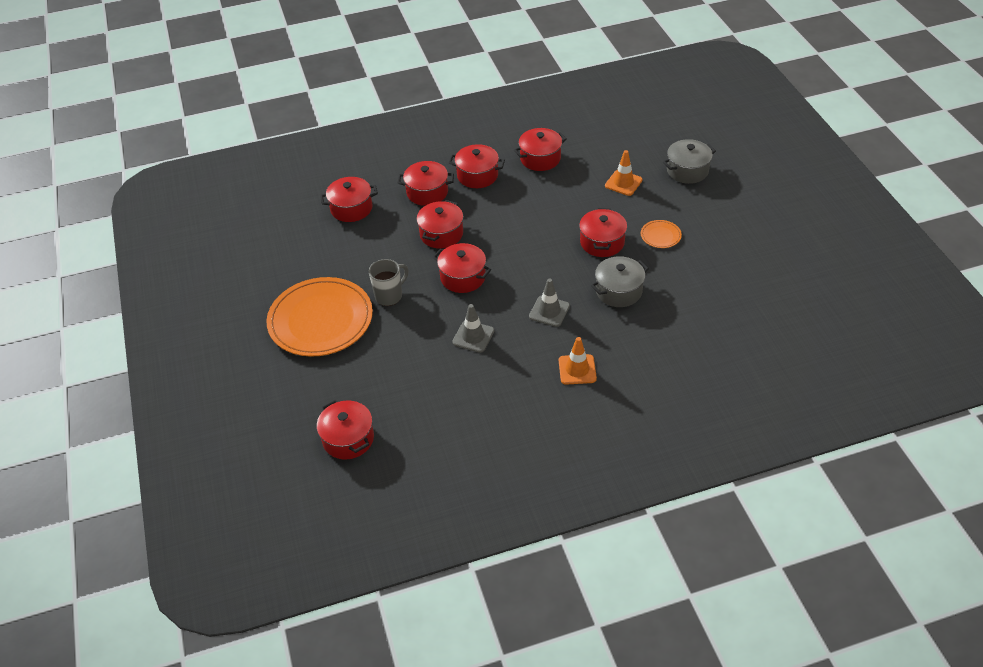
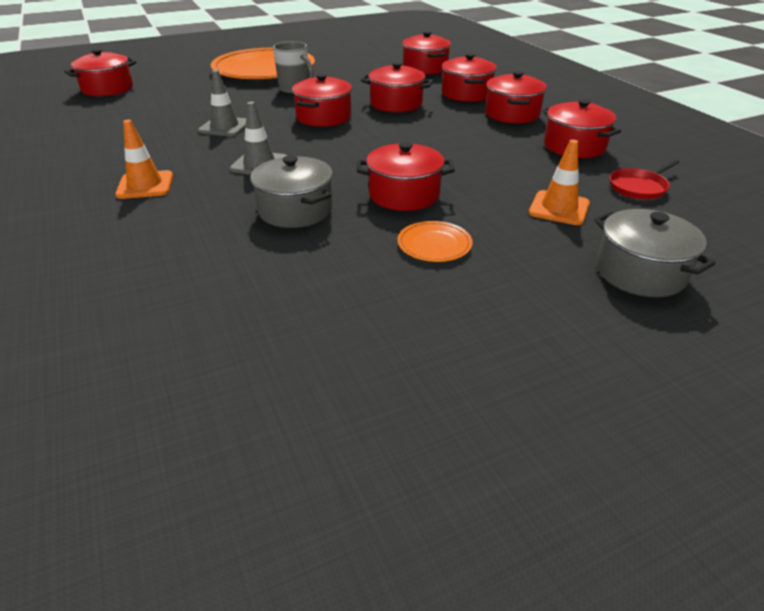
camera: 80 degrees right, 10 degrees down
(600, 147) = (639, 187): none -> red pan

